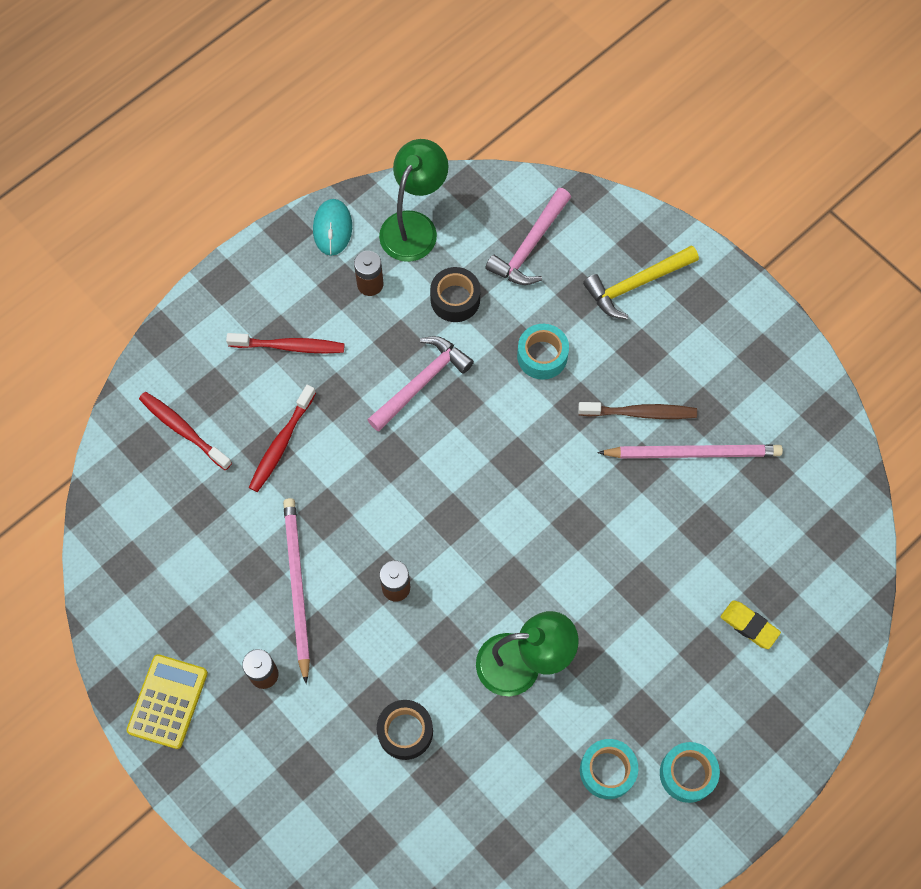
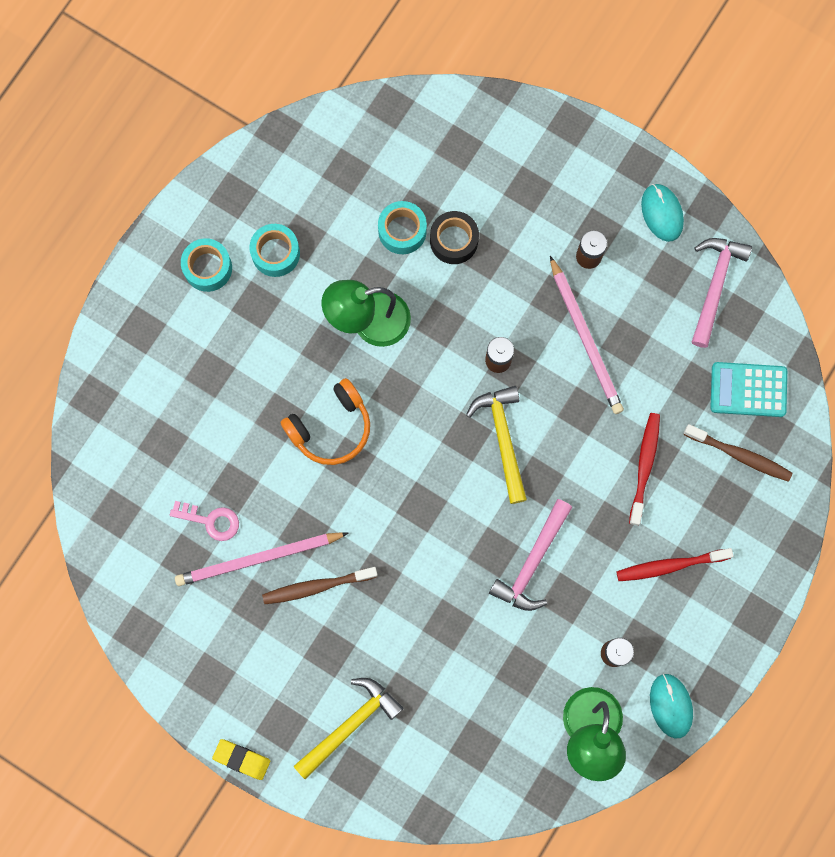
camera: 165 degrees right, 10 degrees up
(149, 490) = (748, 390): none -> turquoise calculator
(167, 701) = (662, 213): yellow calculator -> turquoise mouse
(183, 430) = (739, 455): red toothbrush -> brown toothbrush
(415, 506) = (502, 439): none -> yellow hammer
(455, 299) = (525, 659): black tape -> none
(530, 246) = (466, 739): pink hammer -> pink hammer (714, 286)
(542, 356) = (424, 621): turquoise tape -> turquoise tape (402, 231)
(590, 563) = (331, 427): none -> orange headphones
(734, 502) = (211, 520): none -> pink key
(749, 625) = (177, 408): yellow eraser -> yellow eraser (242, 759)

